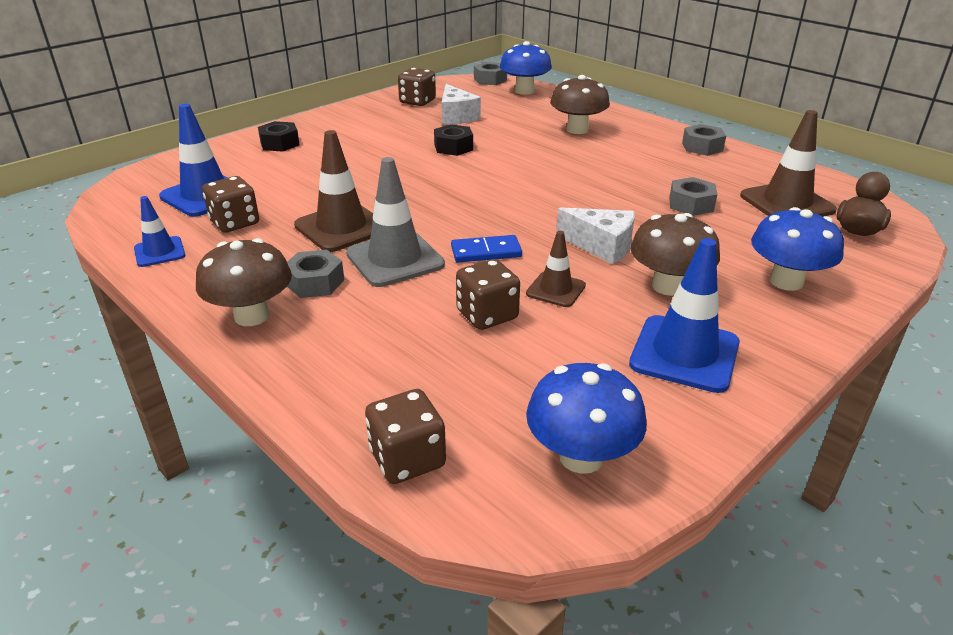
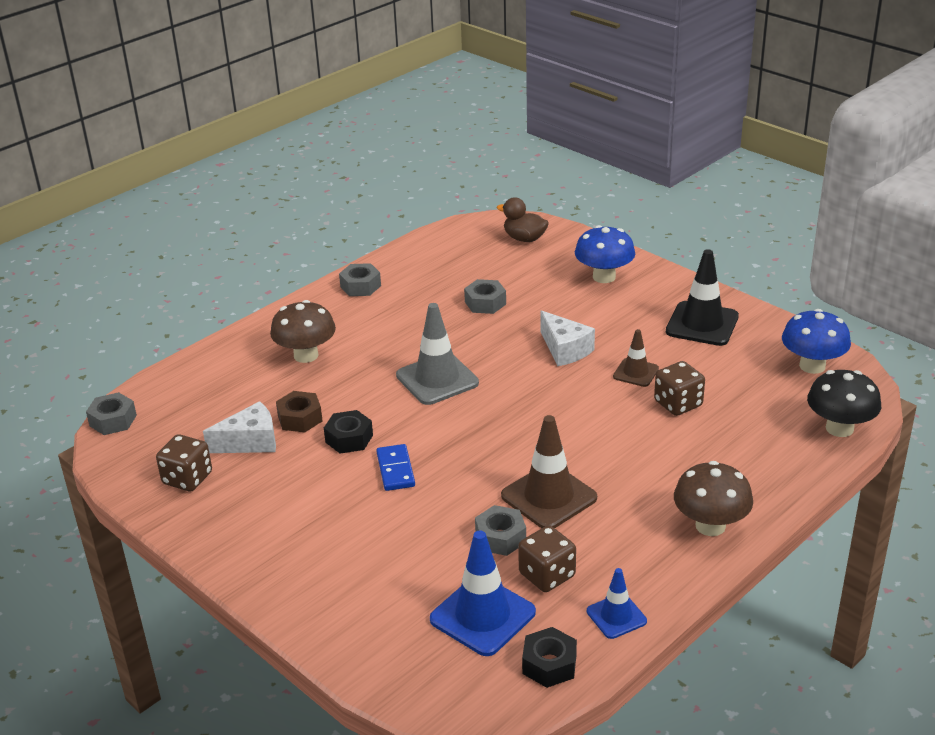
camera: 90 degrees left, 0 degrees up
(280, 143) = (325, 584): black nut -> black nut (549, 664)
(315, 282) = (651, 498): grey nut -> grey nut (500, 537)
(395, 259) = (604, 457): grey traffic cone -> grey traffic cone (437, 379)
(407, 459) = (839, 428): brown dice -> black mushroom
(484, 130) = (300, 418): none -> brown nut
(486, 252) = (583, 407): blue domino -> blue domino (395, 470)
(524, 91) = (167, 391): blue mushroom -> none
(601, 246) = (565, 350): white cheese -> white cheese turned 120 degrees clockwise
(668, 286) = (620, 324): brown mushroom -> none
(684, 354) = (702, 324): blue traffic cone -> black traffic cone
(786, 203) = (480, 260): brown traffic cone -> none

